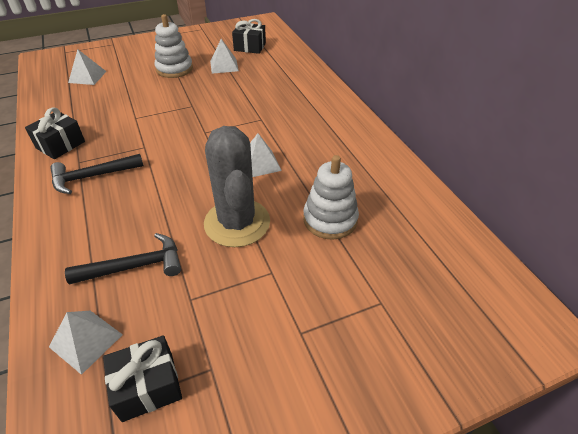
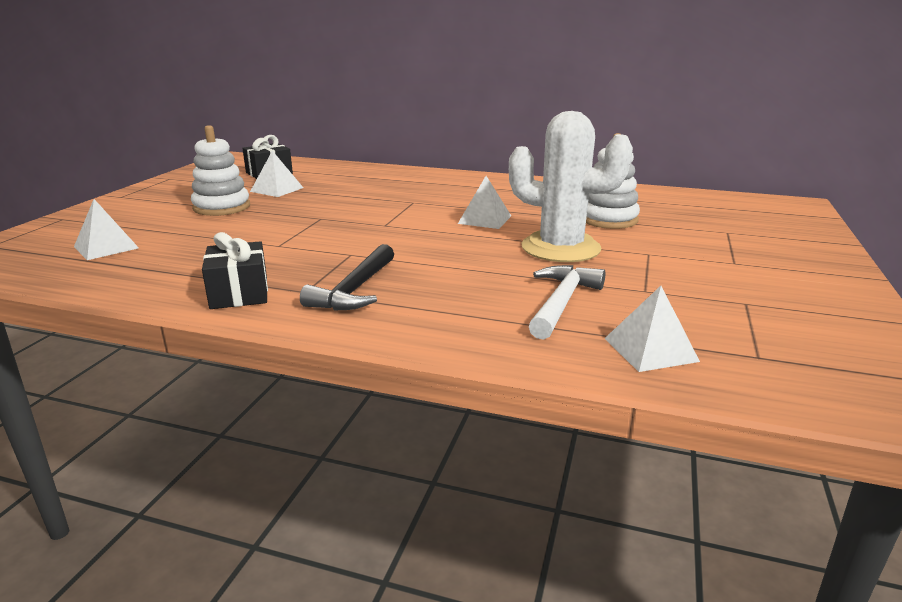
camera: 50 degrees left, 20 degrees down
(135, 266) = (561, 302): black hammer -> white hammer
(148, 386) = (745, 333): black gift -> none
(237, 223) = (560, 248): grey cactus -> white cactus

